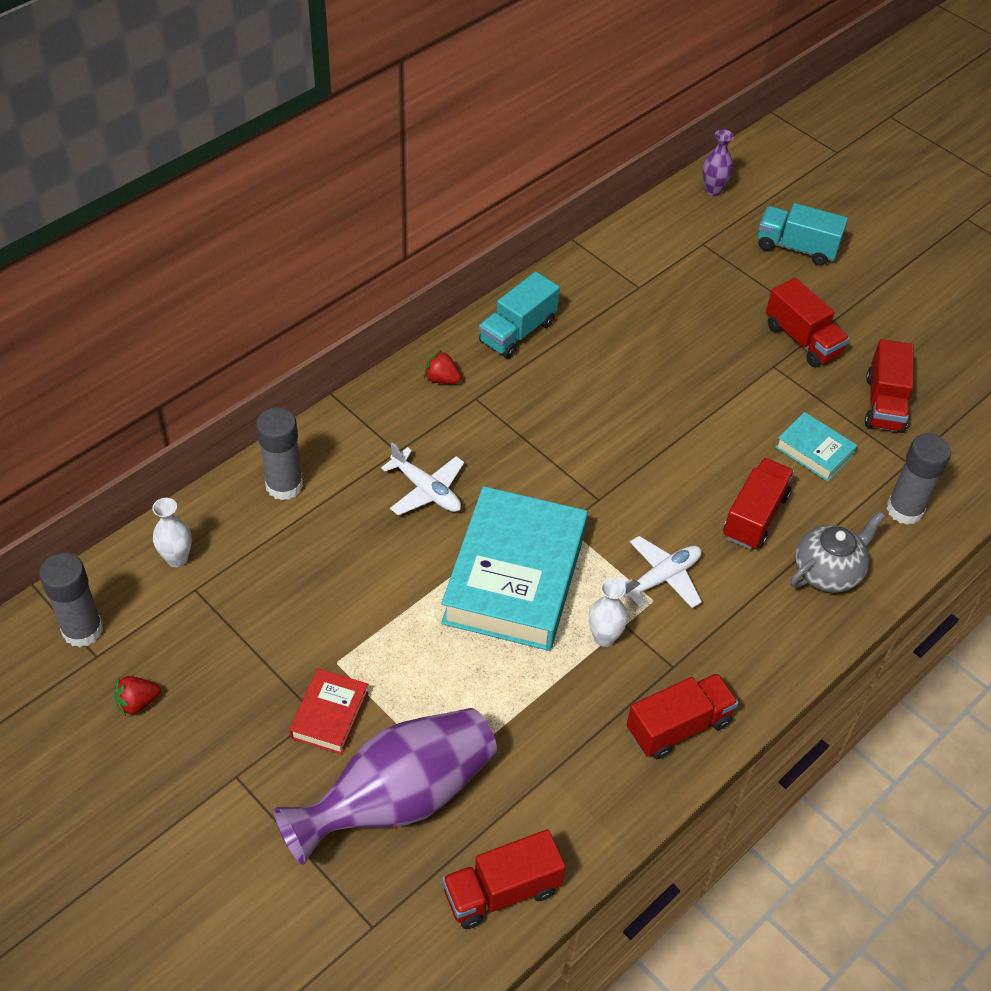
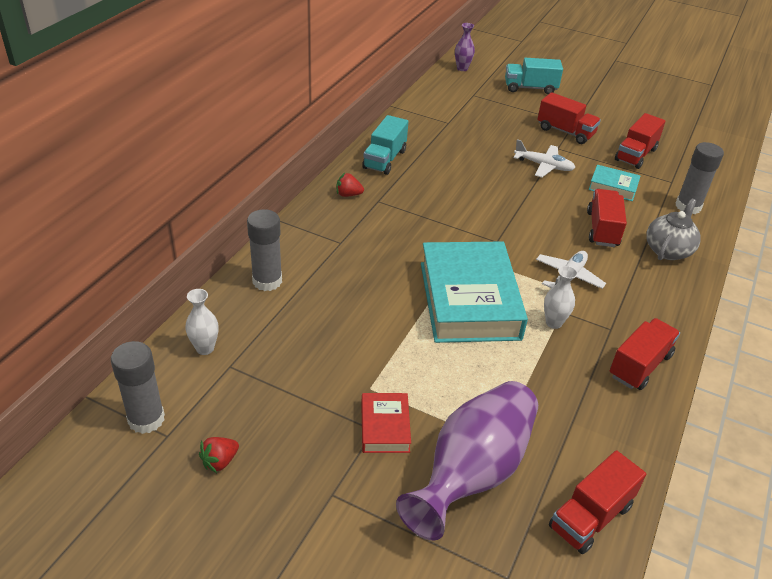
camera: 20 degrees left, 10 degrees down
(426, 490) = (375, 261): white plane -> white plane (544, 166)
(884, 403) = (635, 155): red truck -> red truck turned 45 degrees clockwise

